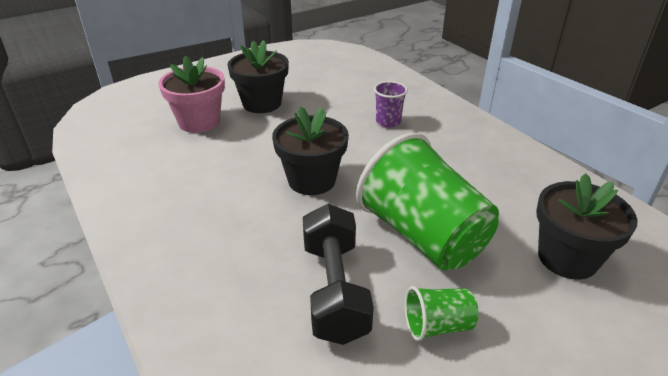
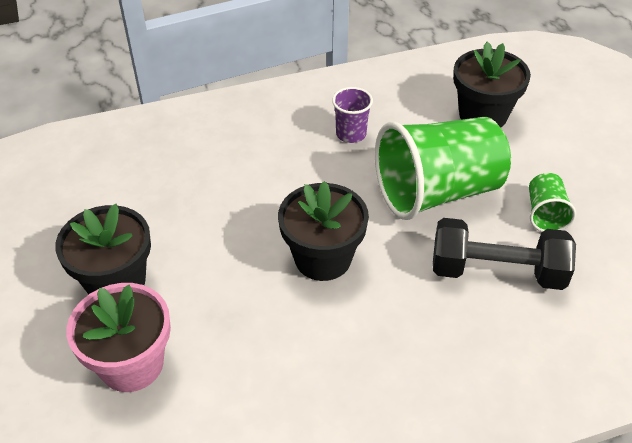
camera: 75 degrees left, 10 degrees up
(388, 122) = (228, 165): purple cup -> purple cup (351, 134)

